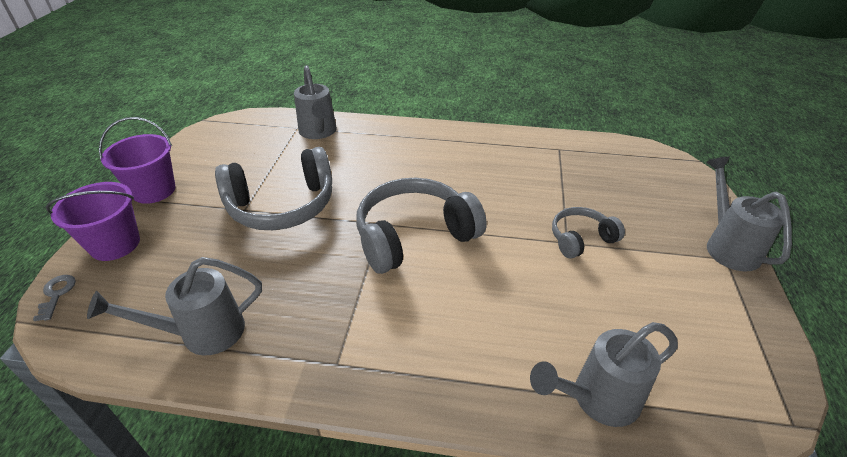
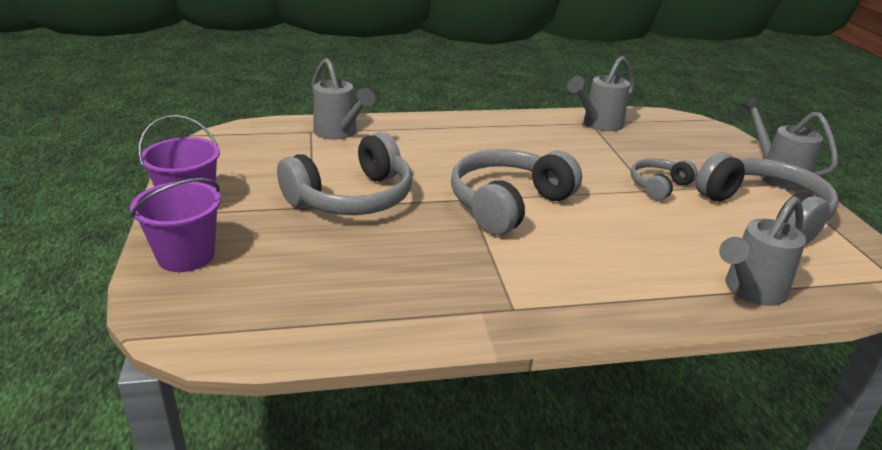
camera: 20 degrees left, 10 degrees down
(56, 294) = (154, 308): grey key -> none
(202, 333) = (358, 310): grey watering can -> grey watering can (598, 124)
(682, 294) = (765, 212): none -> grey headphones

